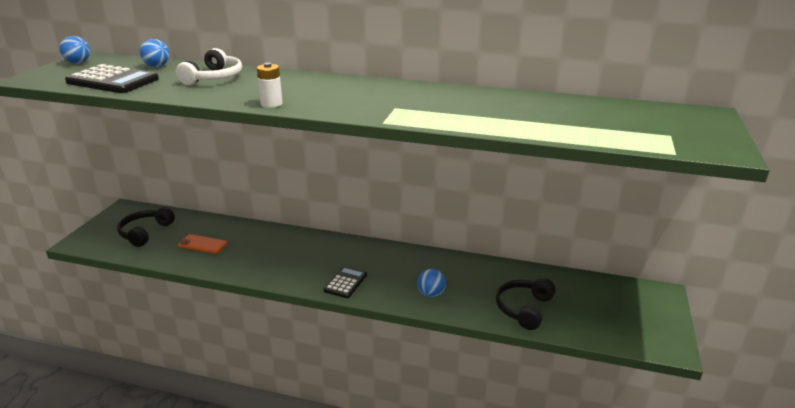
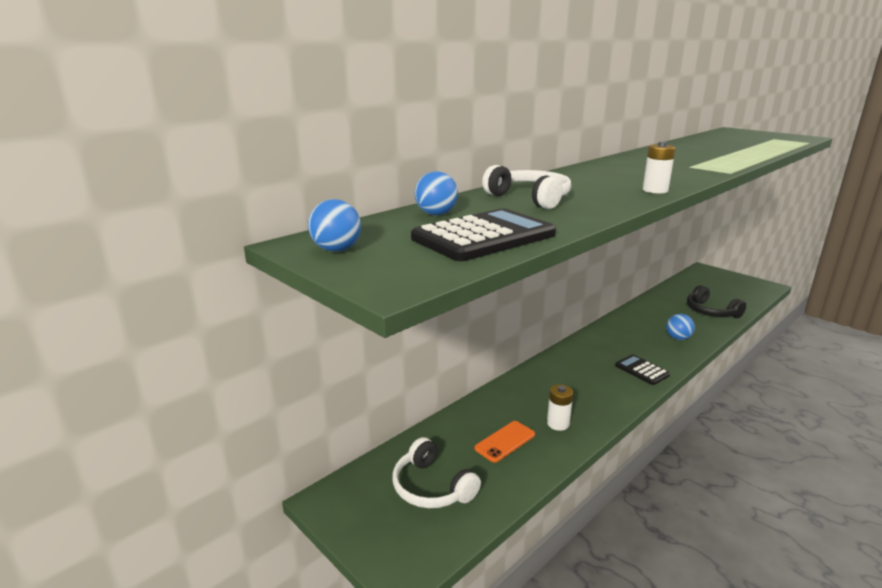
camera: 60 degrees left, 5 degrees down
(145, 232) = (431, 487): black headphones -> white headphones
(235, 259) = (558, 424): none -> white battery

